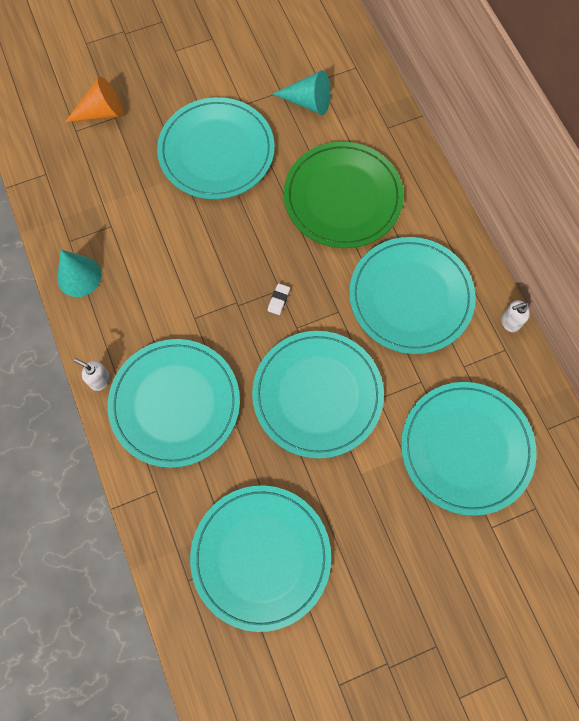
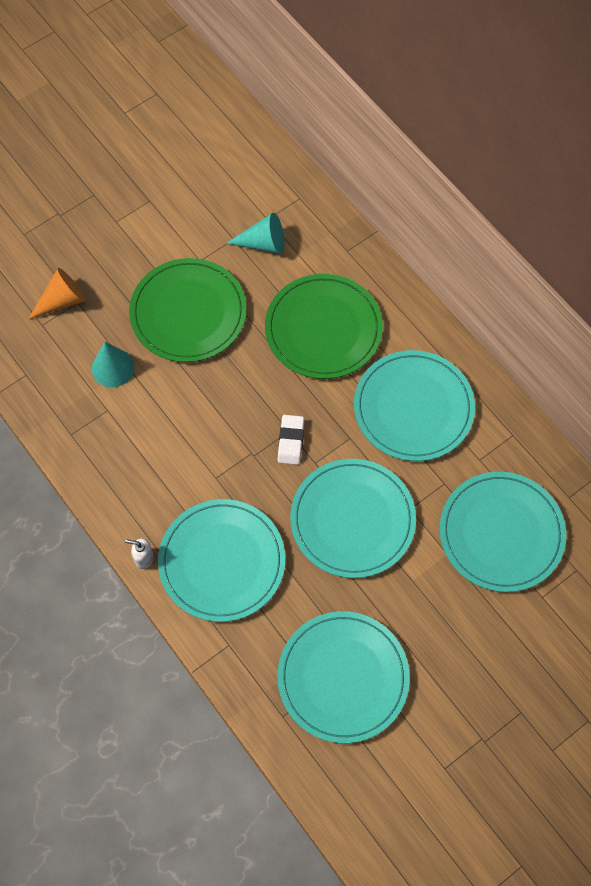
camera: 15 degrees left, 5 degrees down
(79, 276) = (92, 466): turquoise cone -> turquoise cone (113, 368)
(216, 151) = (188, 313): turquoise plate -> green plate
(278, 300) = (291, 441): white eraser -> white eraser, size x1.67
(509, 322) = (510, 409): white soap dispenser -> none

